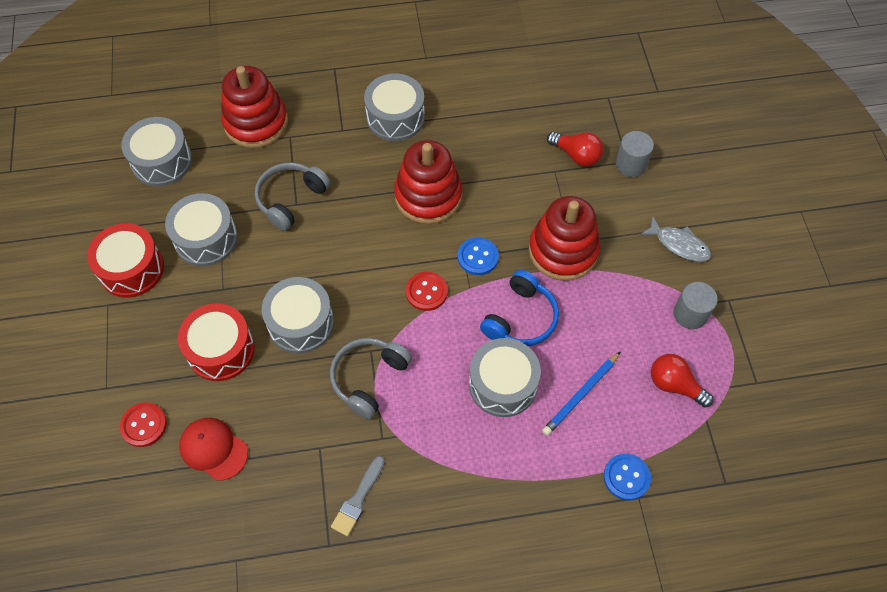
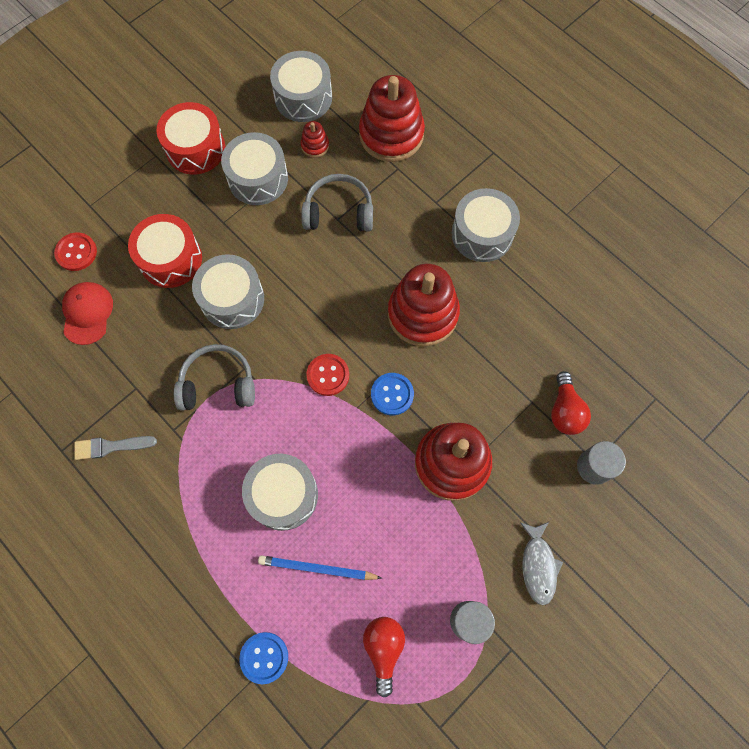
camera: 55 degrees right, 10 degrees up
(215, 180) = (315, 145): none -> red stacking toy
(521, 318) = (357, 469): blue headphones -> none

